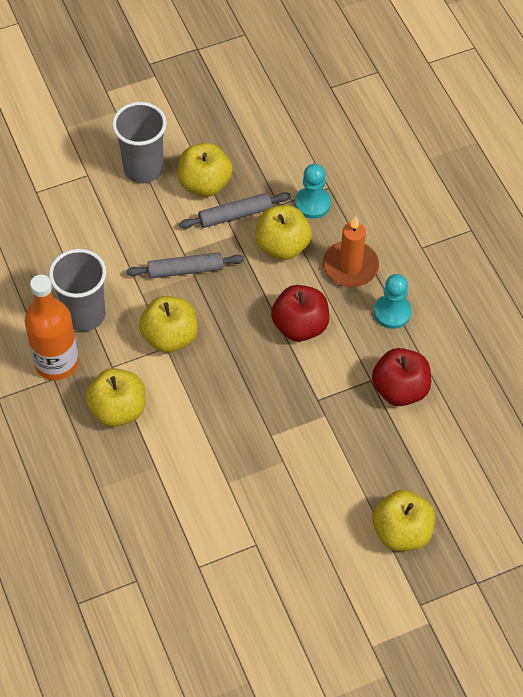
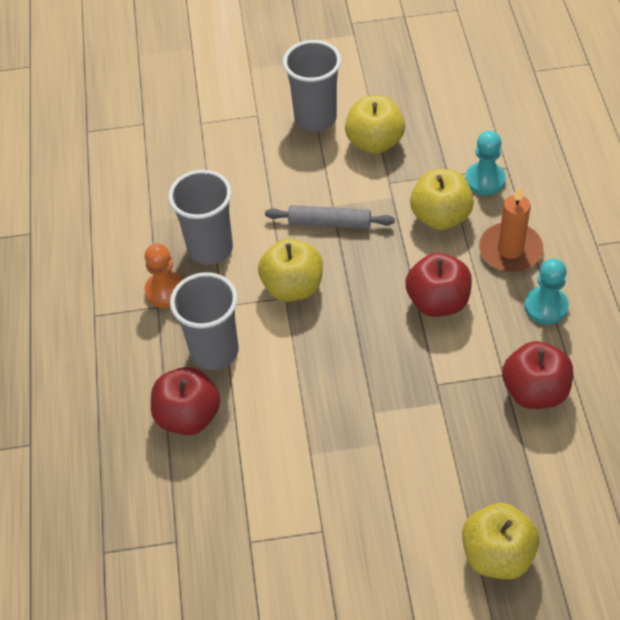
camera: 20 degrees right, 5 degrees down
(56, 362) = (166, 291): orange bottle -> orange pawn
(113, 472) = (188, 416): none -> red apple
(118, 409) = (214, 351): yellow apple -> grey cup
(235, 215) = (398, 178): grey rolling pin -> none

